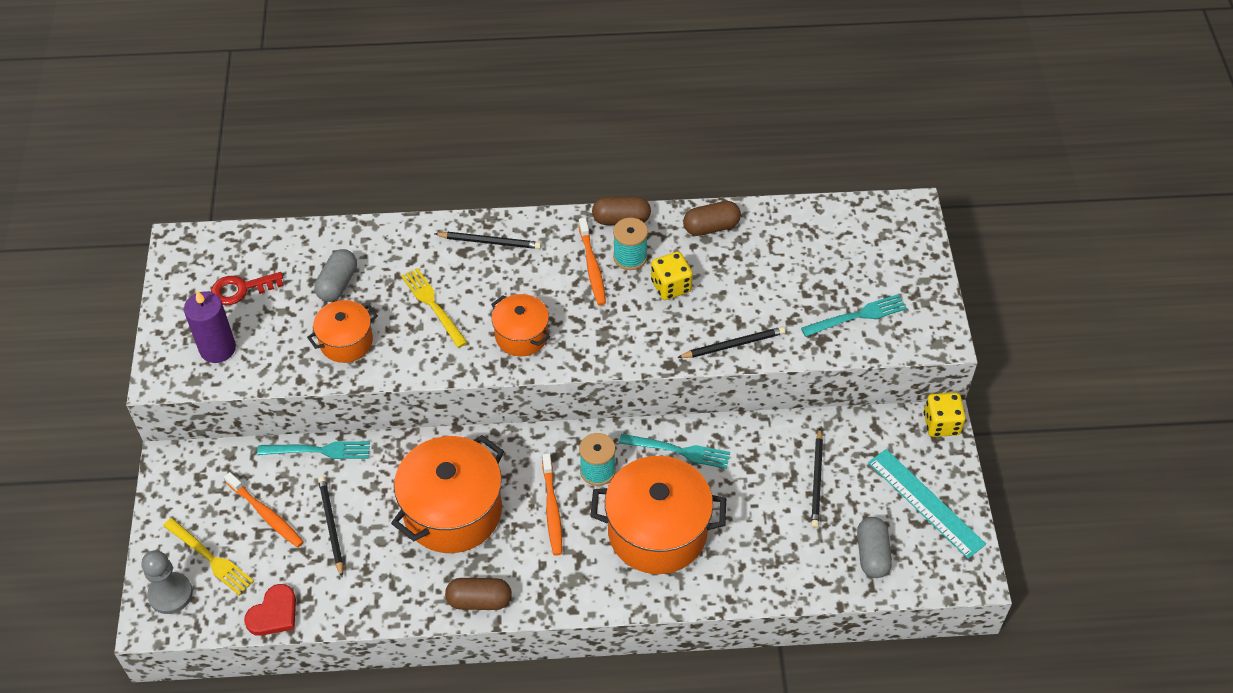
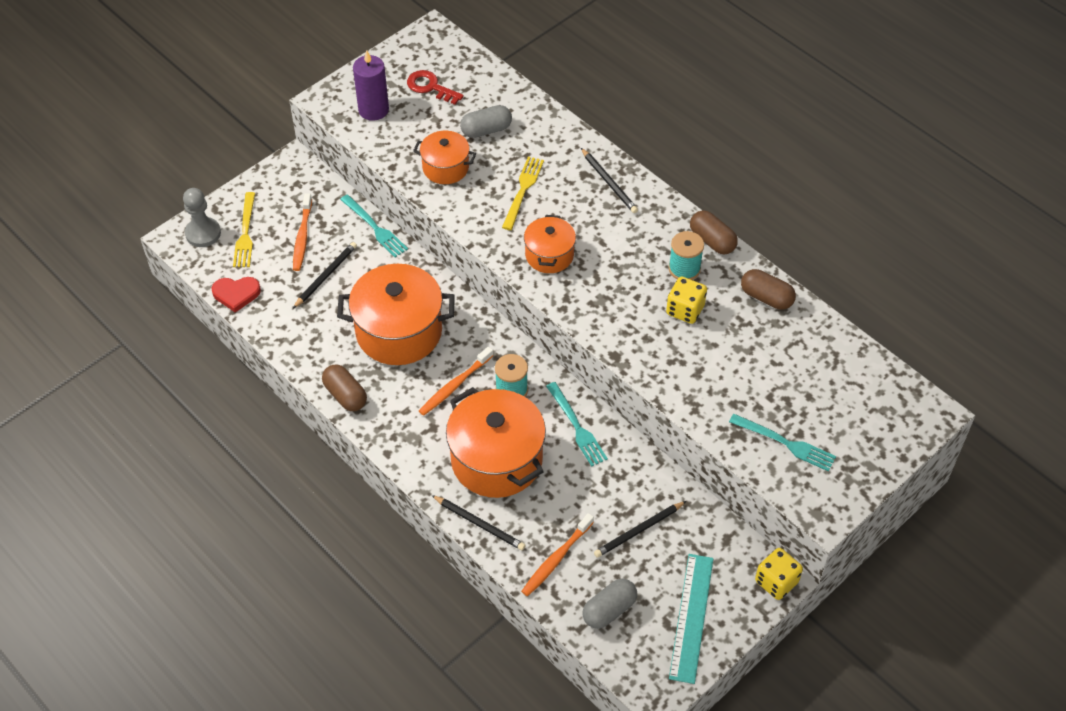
camera: 50 degrees right, 0 degrees up
(592, 267) = (651, 253): orange toothbrush -> orange toothbrush (556, 559)
(733, 345) = (673, 382): black pencil -> black pencil (479, 524)

